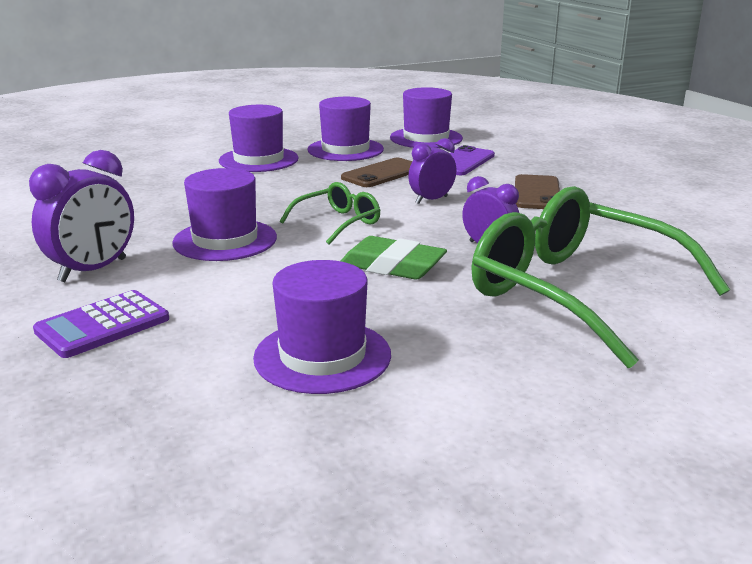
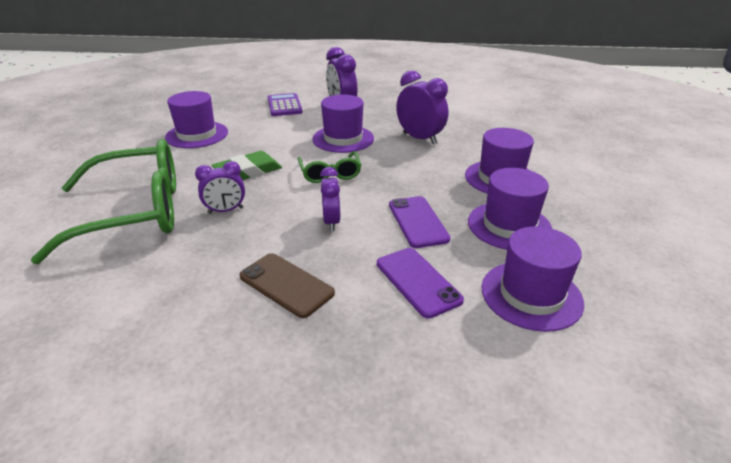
camera: 120 degrees right, 10 degrees up
(183, 202) = (419, 138): none -> purple clock
(382, 173) = (417, 222): brown phone -> purple phone

